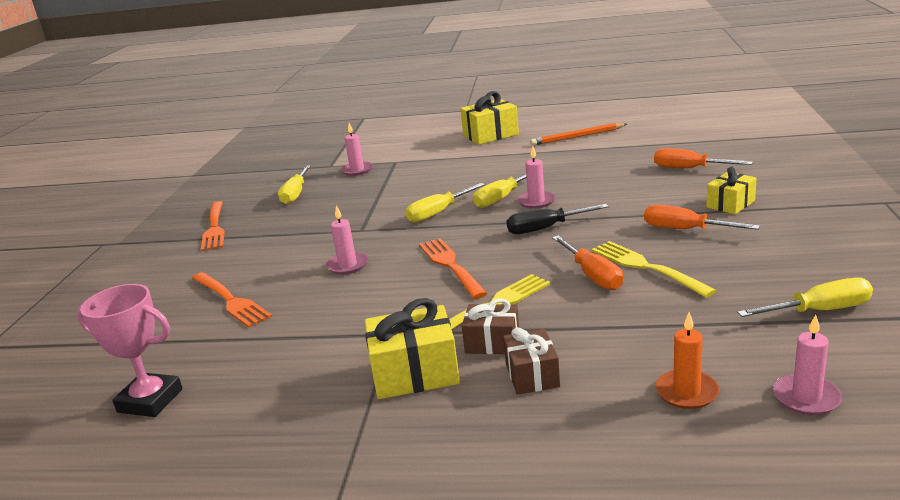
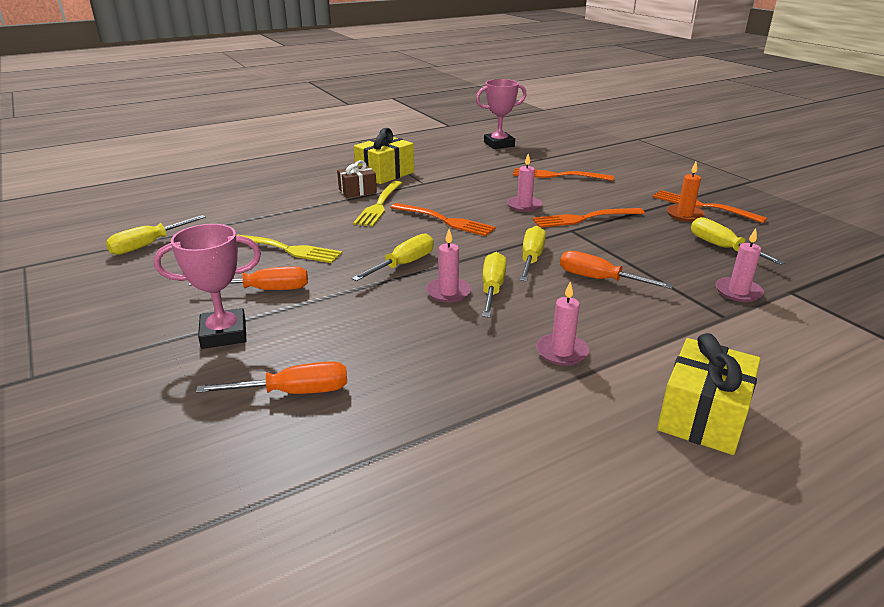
camera: 140 degrees right, 5 degrees up
(328, 238) = (584, 218): none -> orange fork
(532, 375) = (320, 184): brown gift -> none
(546, 228) = (403, 265): black screwdriver -> yellow screwdriver
(577, 137) = (541, 447): orange pencil -> none
(592, 275) = (326, 235): orange screwdriver -> orange screwdriver (599, 279)
(686, 392) = (232, 194): orange candle -> orange candle (684, 215)
(730, 204) = (224, 334): yellow gift -> pink trophy
(806, 397) = (167, 203): pink candle -> pink candle (562, 352)

